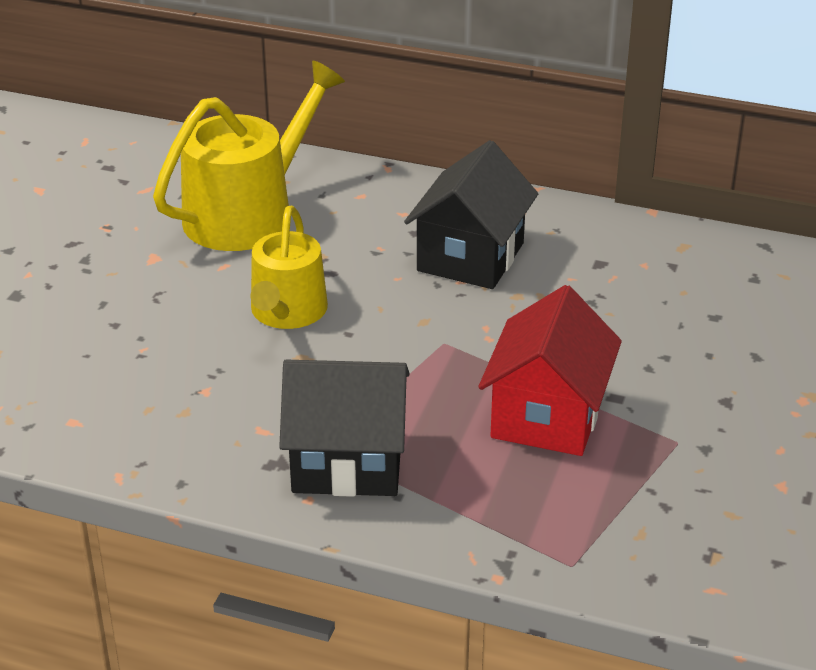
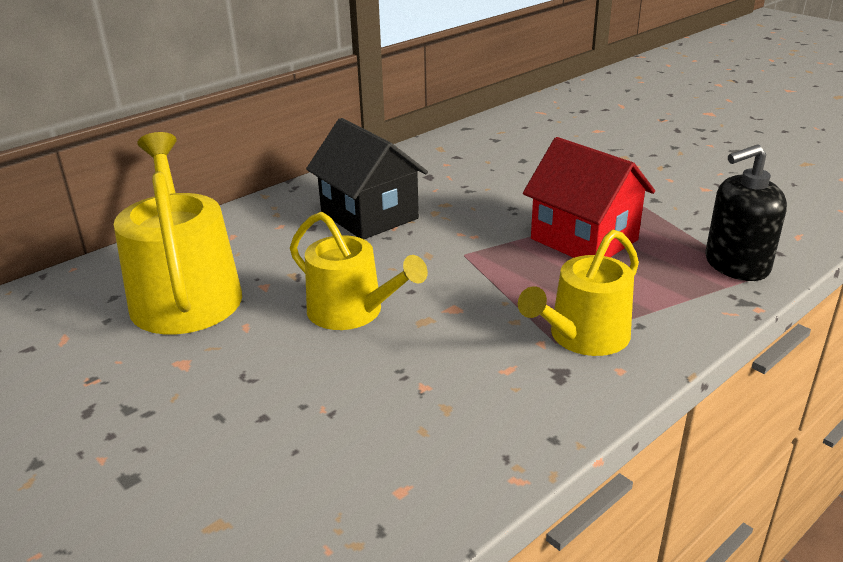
camera: 60 degrees left, 5 degrees down
(347, 462) = (583, 337): black house -> yellow watering can
(586, 545) = (736, 265): none -> black soap dispenser

